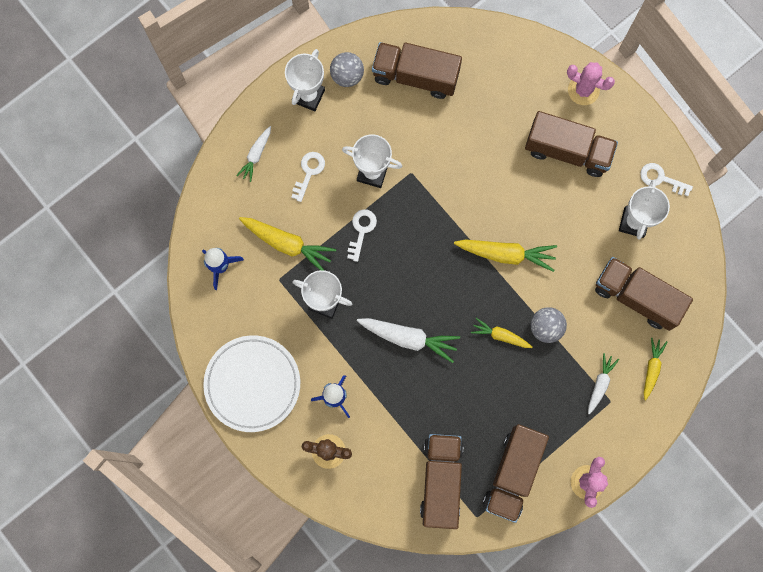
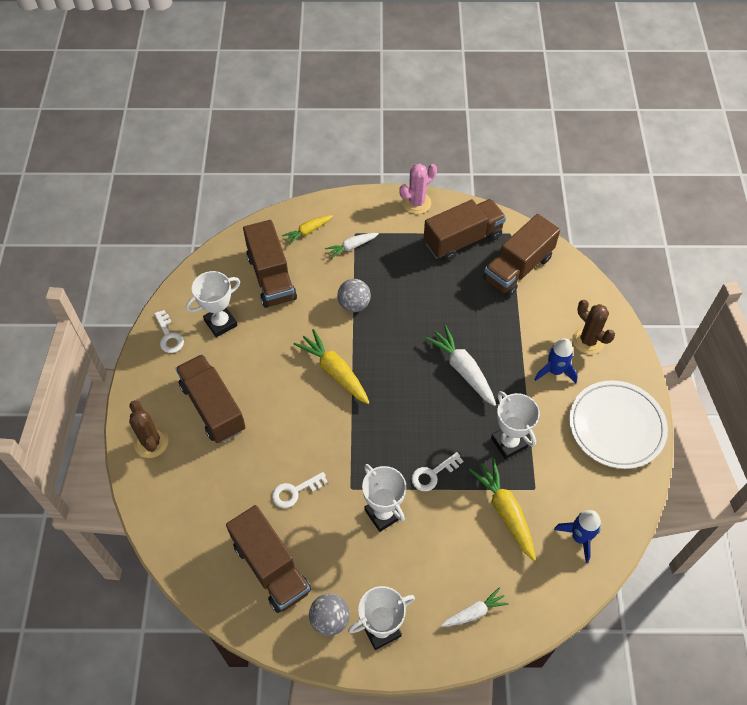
camera: 140 degrees left, 20 degrees down
(309, 172) = (438, 558): white key -> white key (295, 491)
(500, 335) = (392, 323): yellow carrot -> none
(583, 90) = (151, 442): pink cactus -> brown cactus

